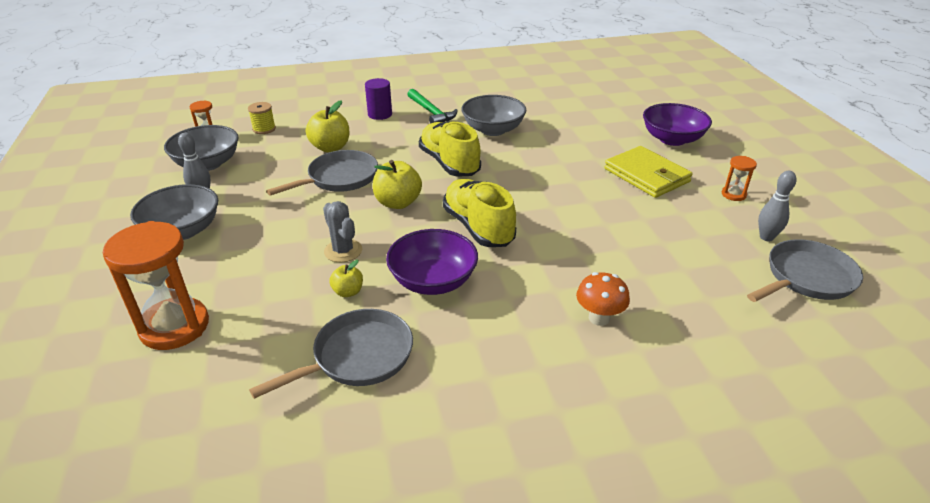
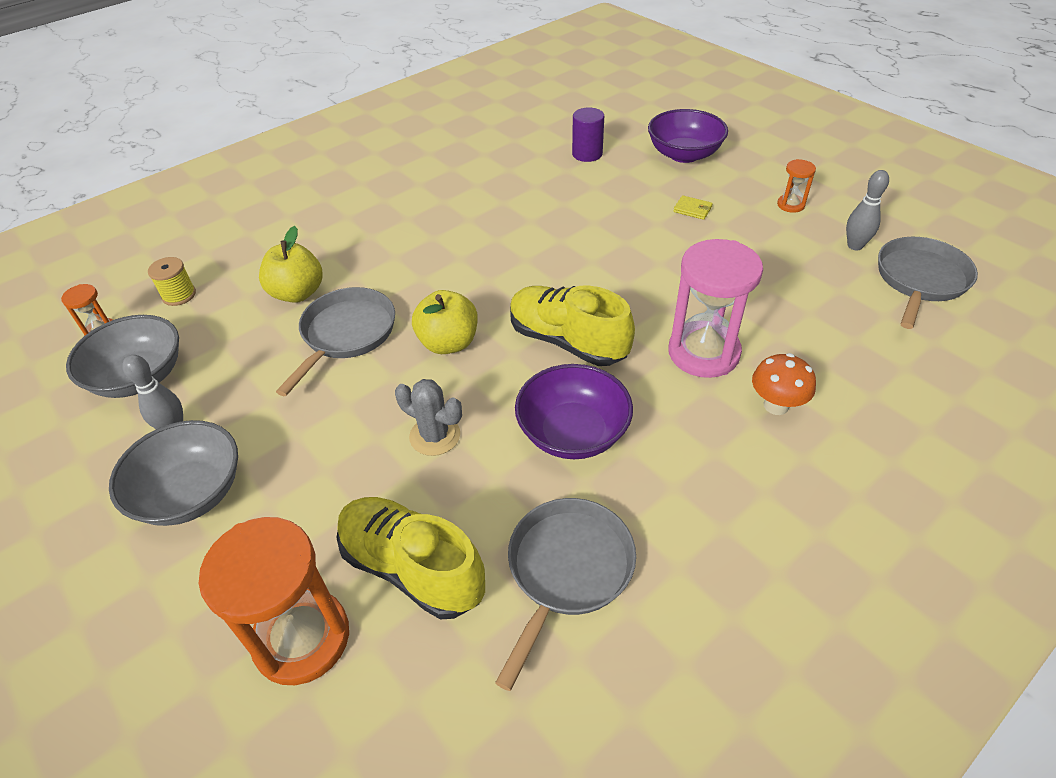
camera: 25 degrees left, 10 degrees up
(348, 292) = (486, 489): yellow apple -> none
(380, 114) = (324, 223): purple cylinder -> purple cylinder (587, 154)
(431, 112) = (389, 200): green hammer -> none
(449, 163) = (467, 266): yellow shoe -> yellow shoe (412, 568)
(493, 130) = (483, 202): grey bowl -> none
(572, 266) = (703, 352): none -> pink hourglass
(646, 175) = (692, 209): yellow wallet -> yellow wallet, size x0.40

